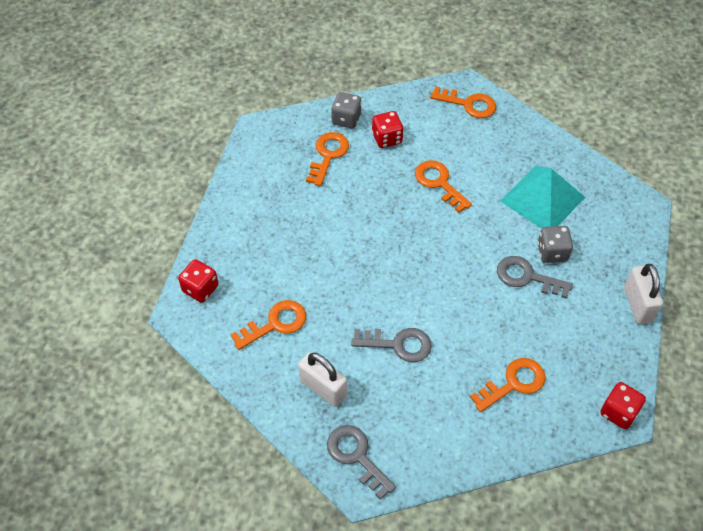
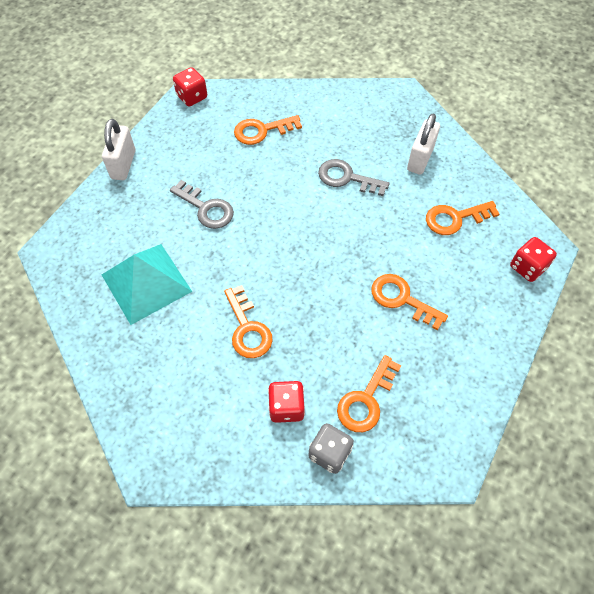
camera: 165 degrees left, 5 degrees up
(323, 388) = (420, 159): white padlock -> white padlock turned 60 degrees clockwise
(356, 456) = (403, 110): grey key -> none
(468, 104) = (162, 436): orange key -> orange key (402, 299)
(552, 252) = (170, 225): grey dice -> none

